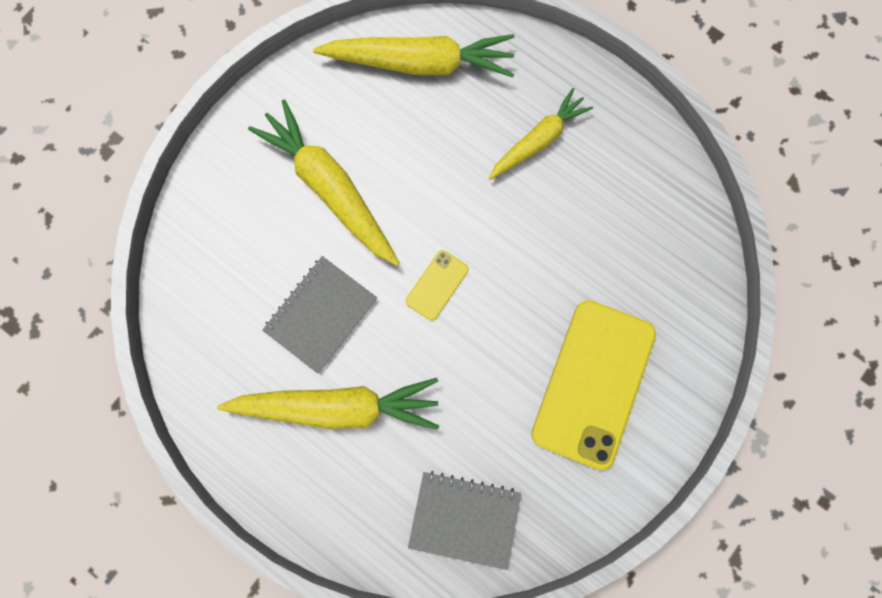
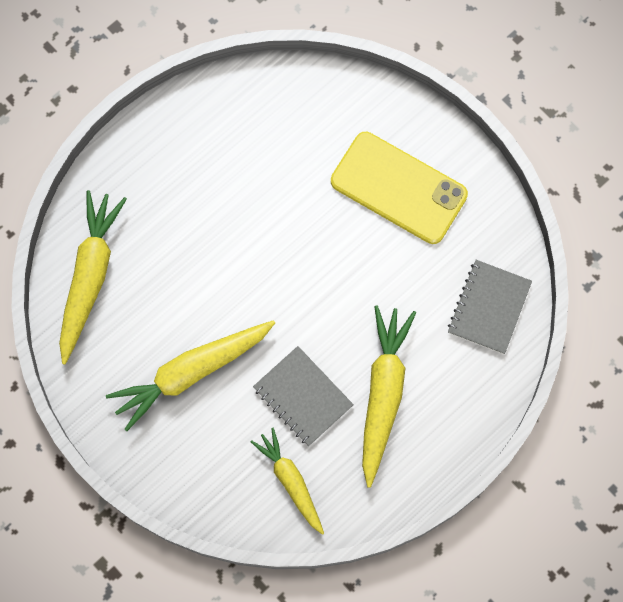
camera: 80 degrees left, 5 degrees down
(437, 285) = (295, 296): yellow phone -> none
(538, 140) = (183, 190): yellow carrot -> yellow carrot (290, 481)

